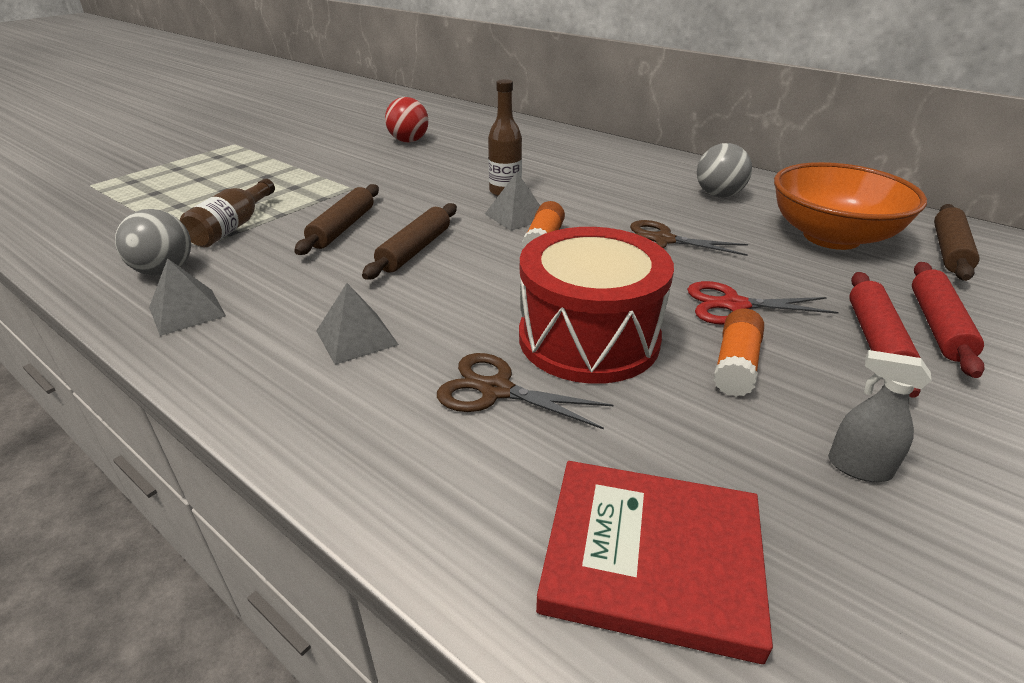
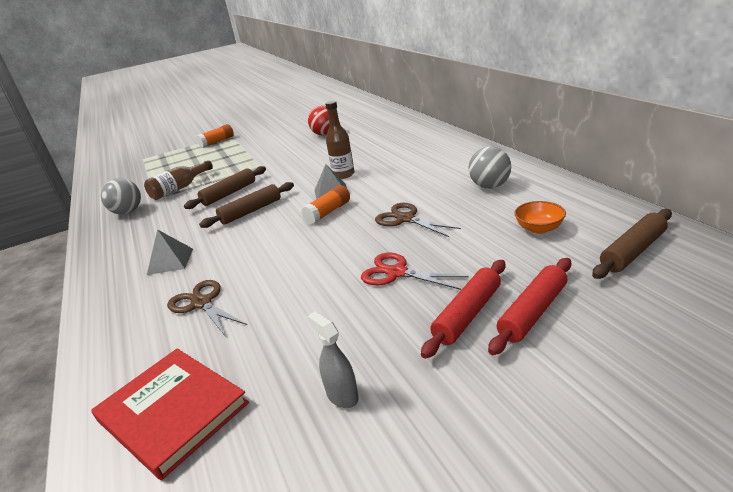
camera: 30 degrees right, 5 degrees down
(187, 311) = (116, 236): grey pyramid -> none
(588, 338) = (282, 281): red drum -> none
(735, 365) = (348, 314): orange glue stick -> orange glue stick (217, 142)
(831, 237) = (539, 228): orange bowl -> orange bowl, size x0.43

